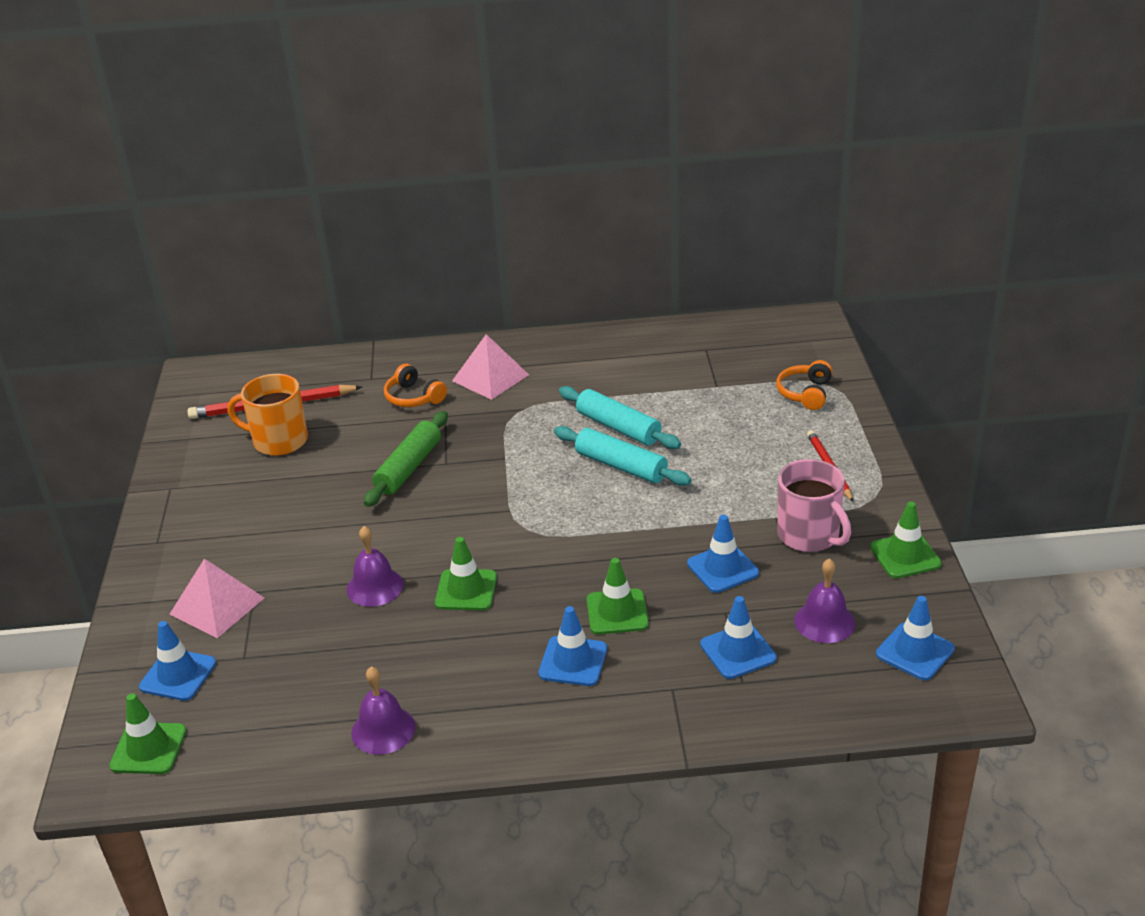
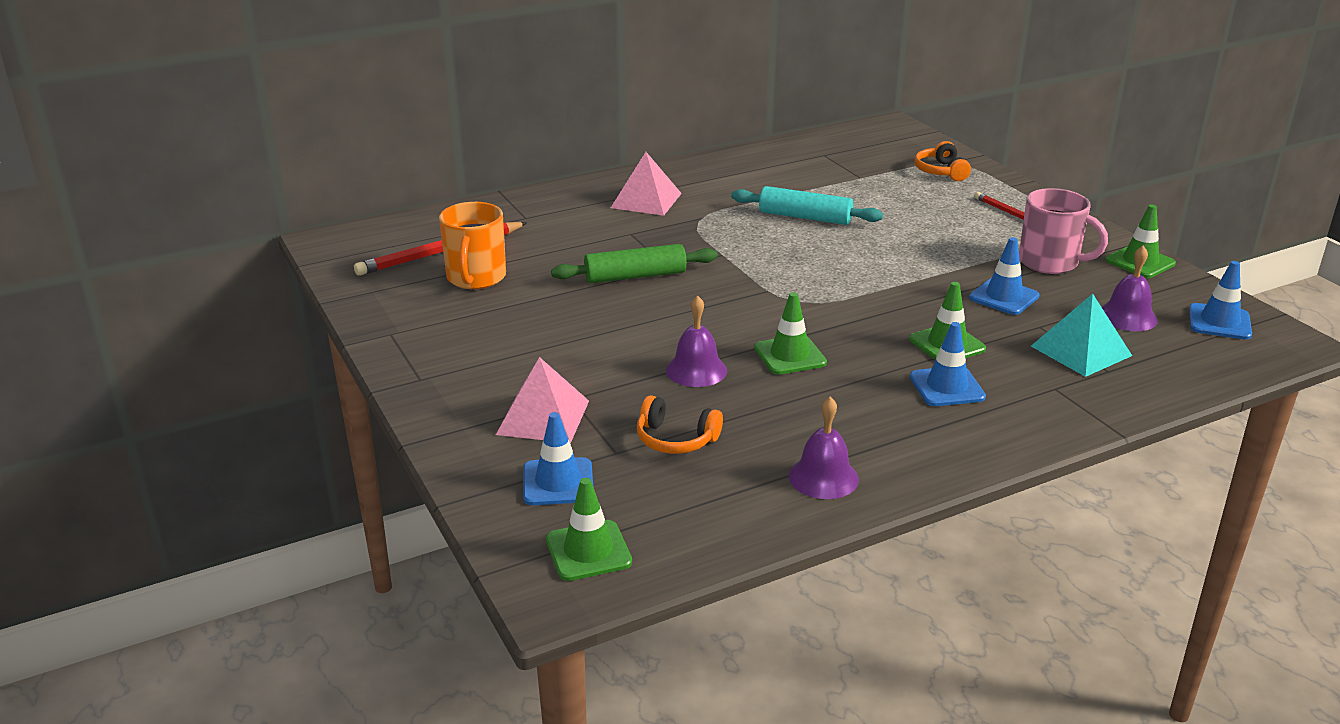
camera: 25 degrees left, 5 degrees down
(279, 441) = (476, 278): orange mug -> orange mug turned 75 degrees counterclockwise
(409, 468) = (635, 276): green rolling pin -> green rolling pin turned 75 degrees clockwise
(413, 397) = (584, 225): orange headphones -> orange headphones (675, 439)
(621, 466) = (837, 243): turquoise rolling pin -> none
(738, 651) = (1080, 351): blue traffic cone -> turquoise pyramid

